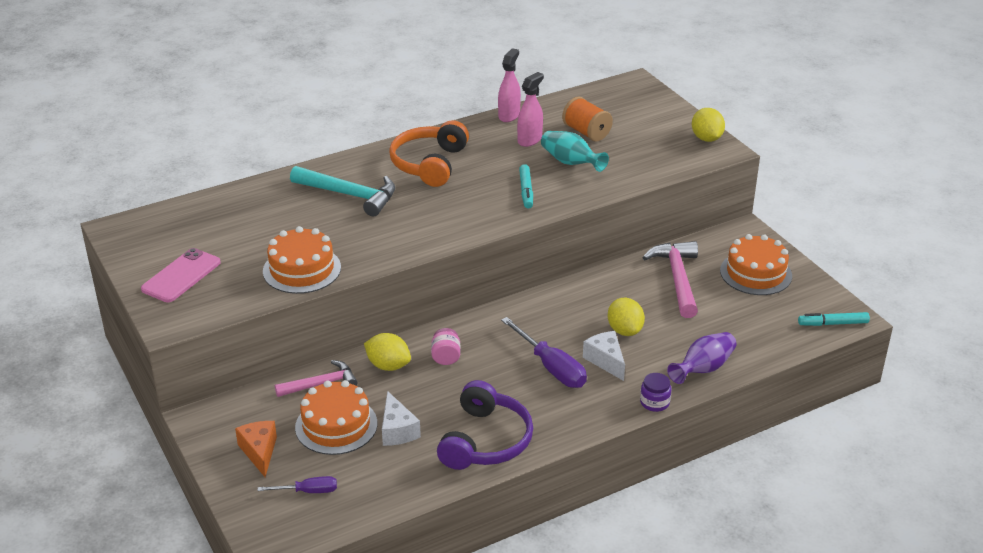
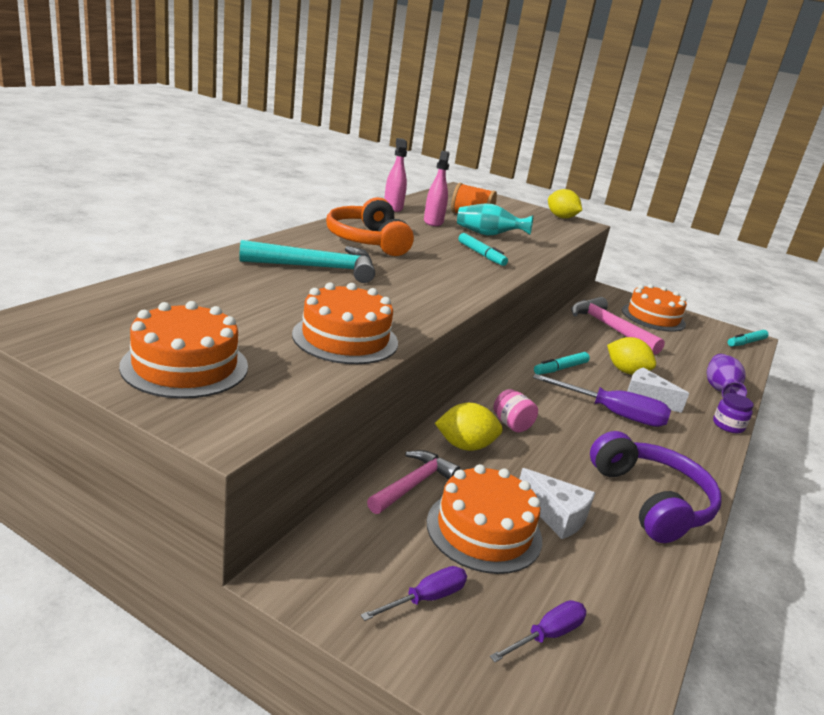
camera: 35 degrees left, 10 degrees down
(181, 276) = (185, 366): pink phone -> orange cake
(259, 452) = (425, 598): orange cheese -> purple screwdriver
(558, 315) = (560, 369): none -> turquoise marker

